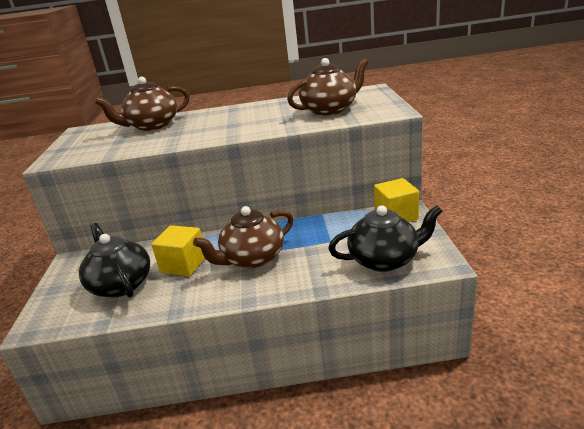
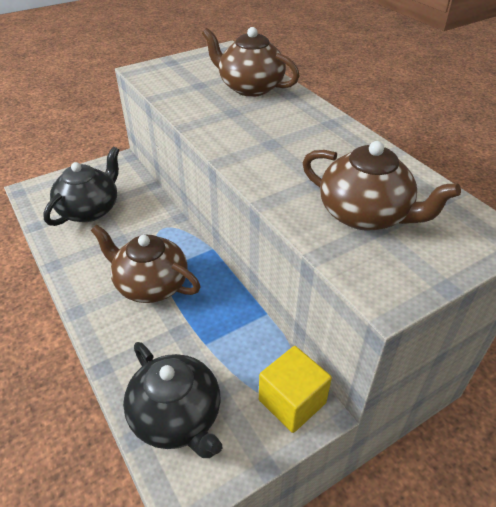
camera: 60 degrees right, 15 degrees up
(183, 264) = (128, 236): yellow cube -> none

